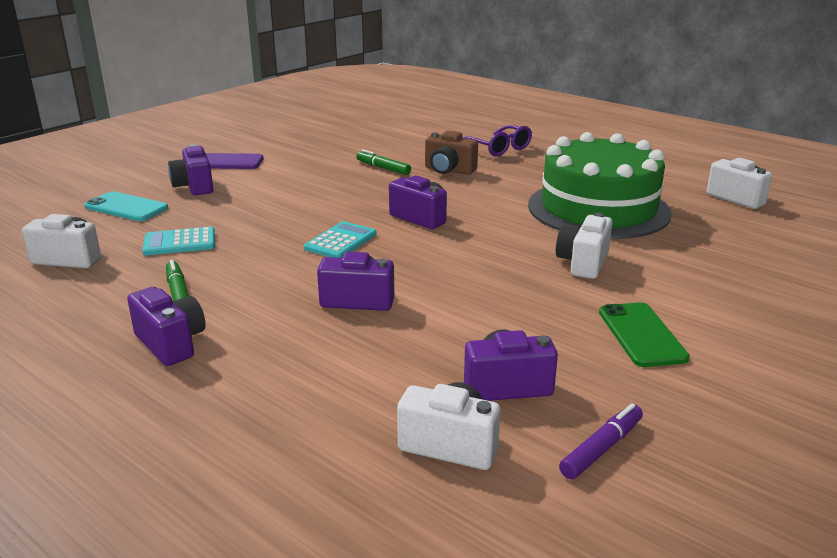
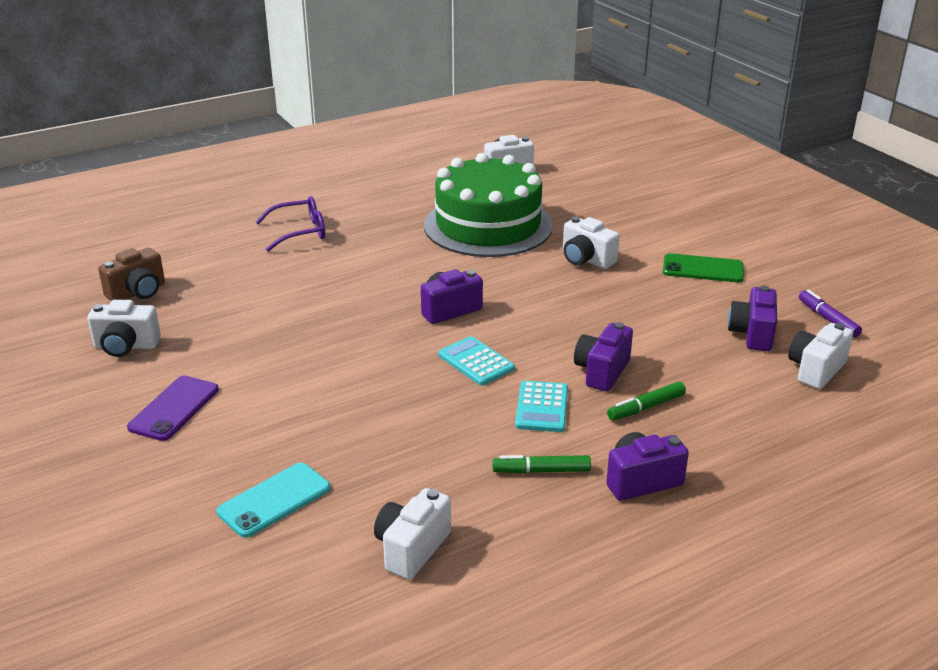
camera: 70 degrees left, 5 degrees up
(179, 242) = (415, 463): turquoise calculator -> turquoise calculator (542, 407)
(194, 186) = (243, 441): purple camera -> none
(294, 137) = (126, 346): none -> white camera
(383, 168) = (297, 305): green marker -> green marker (646, 407)
(449, 170) = (337, 271): brown camera -> brown camera (138, 292)

